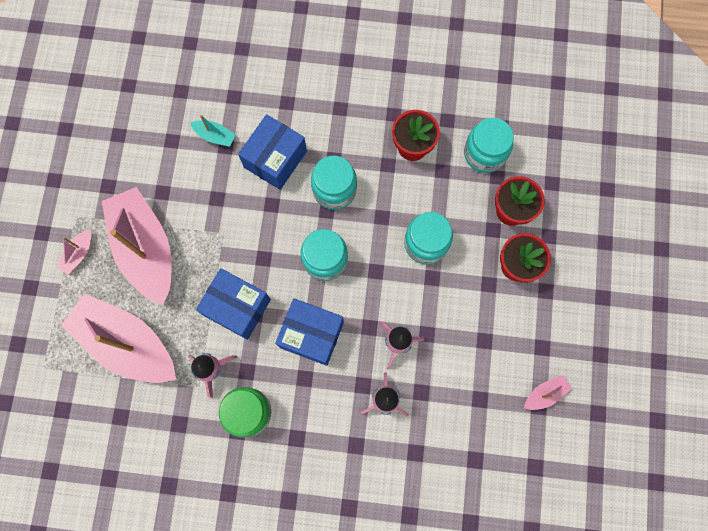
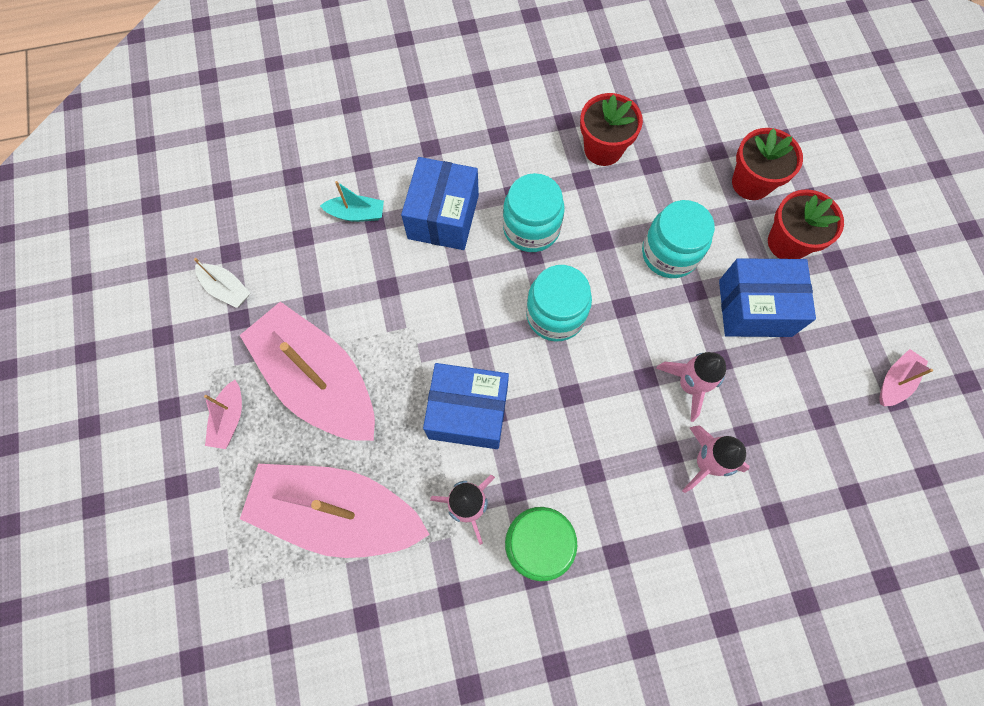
camera: 20 degrees left, 5 degrees down
(107, 161) = (226, 289): none -> white boat
(311, 335) = (578, 413): blue box -> blue box (754, 308)
(484, 154) = (690, 130): turquoise jar -> none

